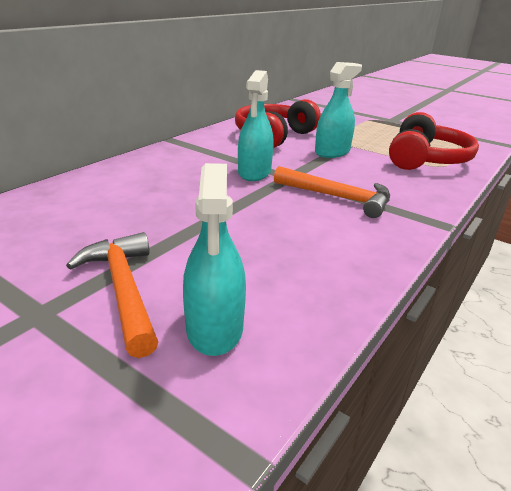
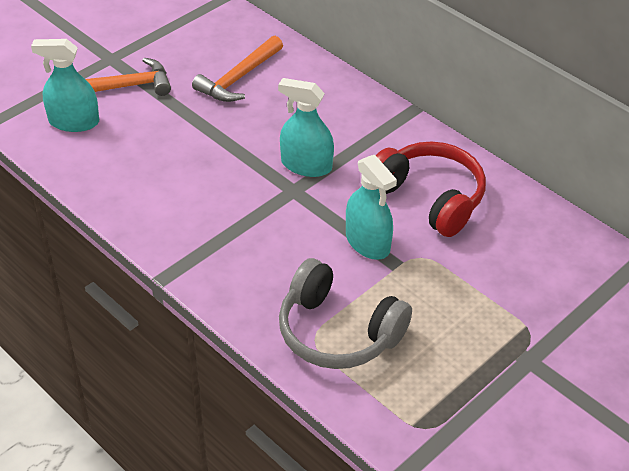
camera: 100 degrees right, 15 degrees up
(338, 198) = (235, 216): orange hammer -> orange hammer (238, 78)
(425, 159) = (338, 332): red headphones -> grey headphones

